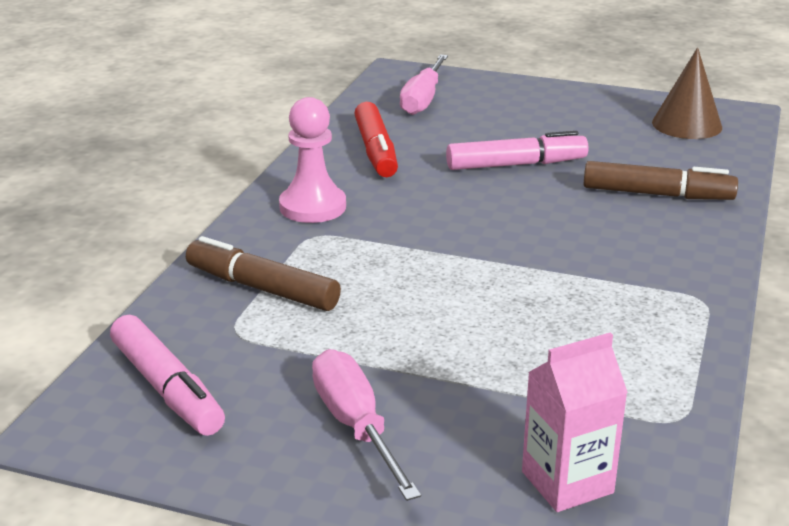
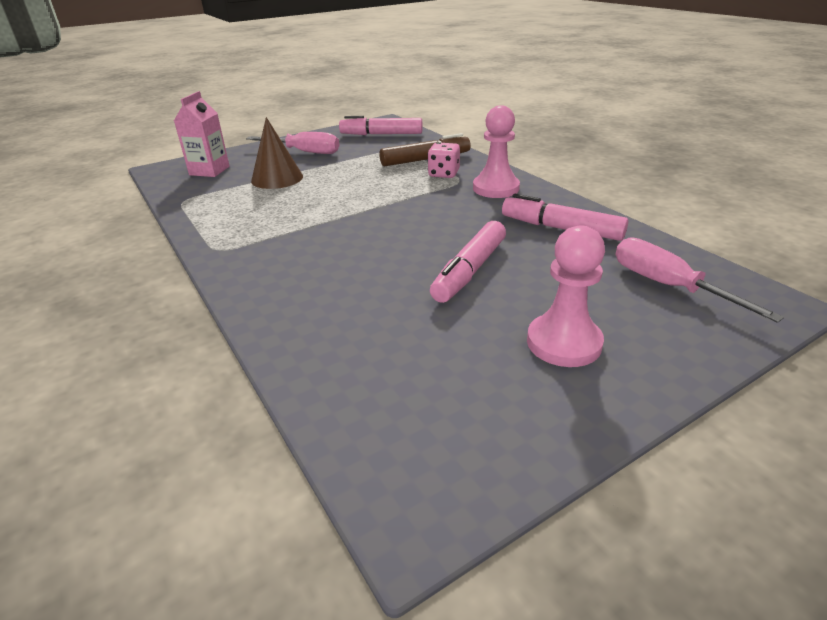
camera: 130 degrees right, 5 degrees up
(304, 254) = (443, 174): none -> pink dice
(375, 151) = (561, 228): red marker -> pink marker
(551, 113) = (563, 343): none -> pink pawn
(657, 194) = (335, 306): brown marker -> none
(686, 125) = (434, 426): brown cone -> brown cone (277, 178)

